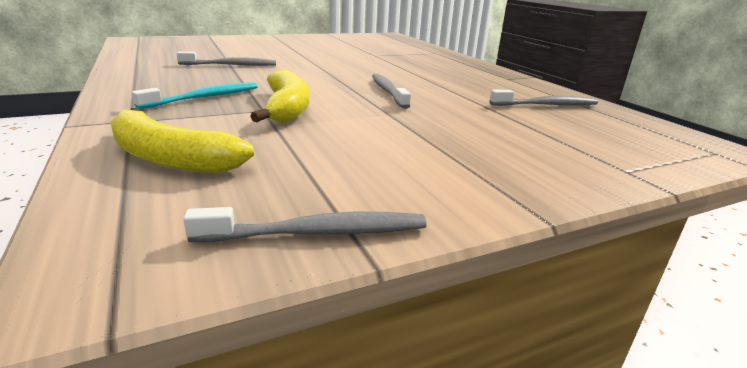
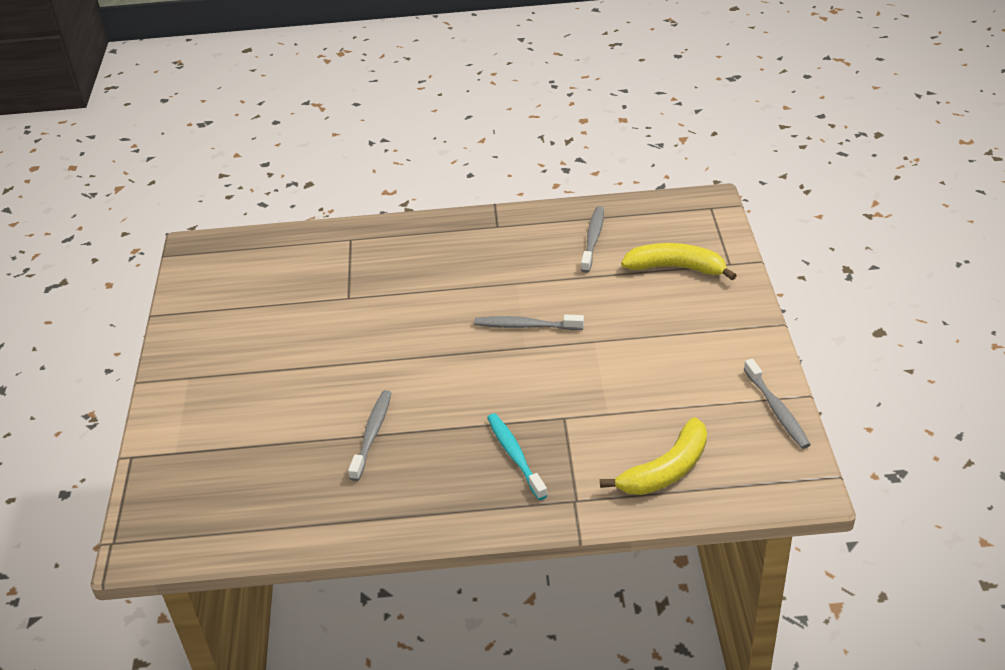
camera: 65 degrees left, 15 degrees up
(287, 108) = (564, 401): yellow banana -> yellow banana (676, 268)
(318, 232) = (777, 410): grey toothbrush -> grey toothbrush turned 150 degrees clockwise

